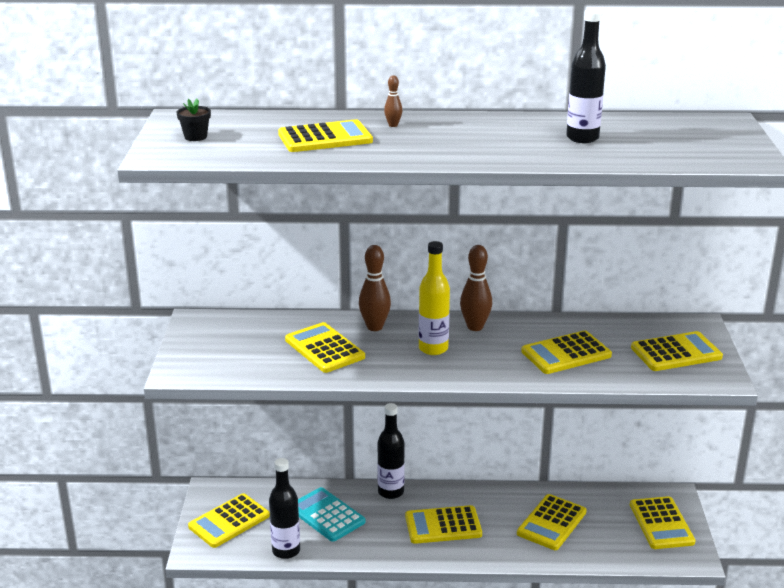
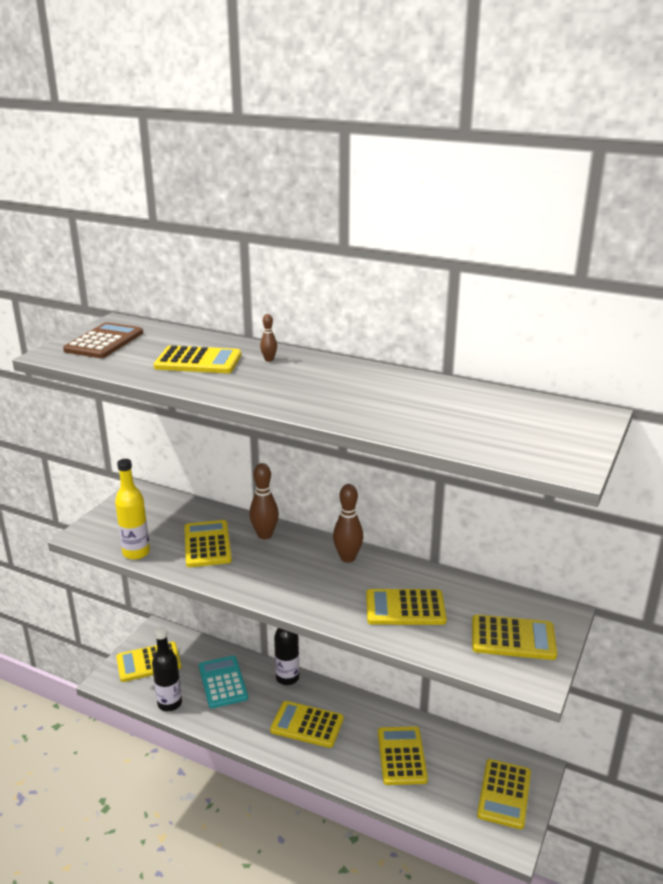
camera: 25 degrees right, 0 degrees up
(195, 137) = (104, 342): black flower pot -> brown calculator
(433, 348) = (293, 569): yellow bottle -> yellow bottle (136, 553)
(551, 523) = (401, 756): yellow calculator -> yellow calculator turned 120 degrees clockwise
(582, 138) = (420, 405): black bottle -> none

